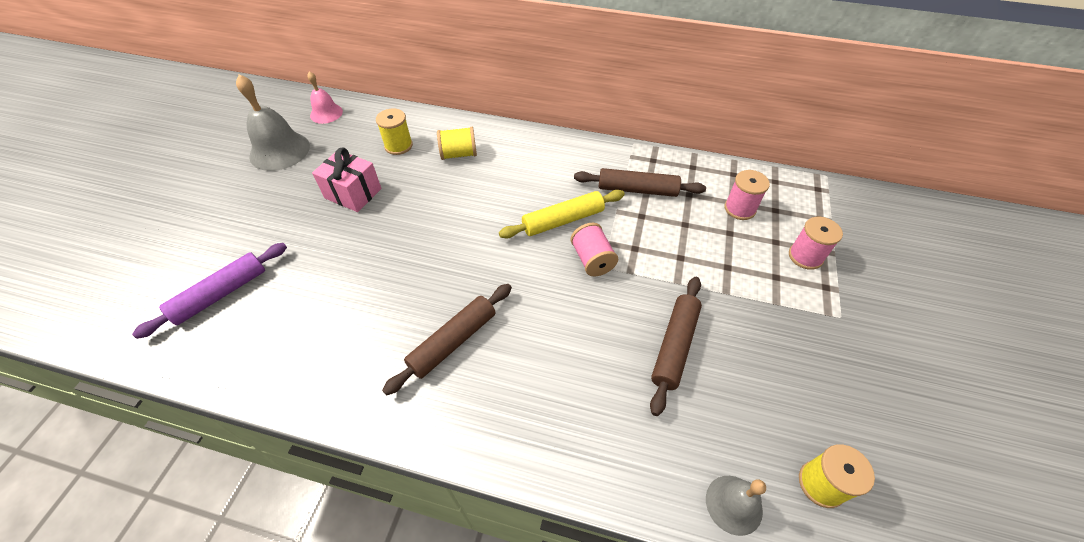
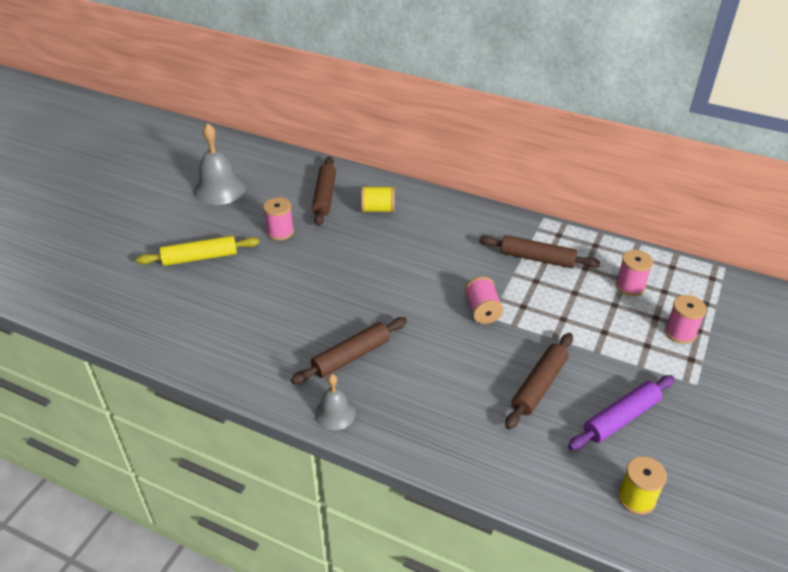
camera: 10 degrees right, 10 degrees down
(221, 294) = (166, 297): purple rolling pin -> purple rolling pin (621, 418)
(326, 113) = (263, 161): pink bell -> none
(353, 193) = (280, 232): pink gift -> pink spool
(398, 146) = (324, 196): yellow spool -> brown rolling pin
(563, 220) = (462, 276): yellow rolling pin -> yellow rolling pin (200, 257)
(734, 504) = (558, 500): grey bell -> grey bell (335, 413)

